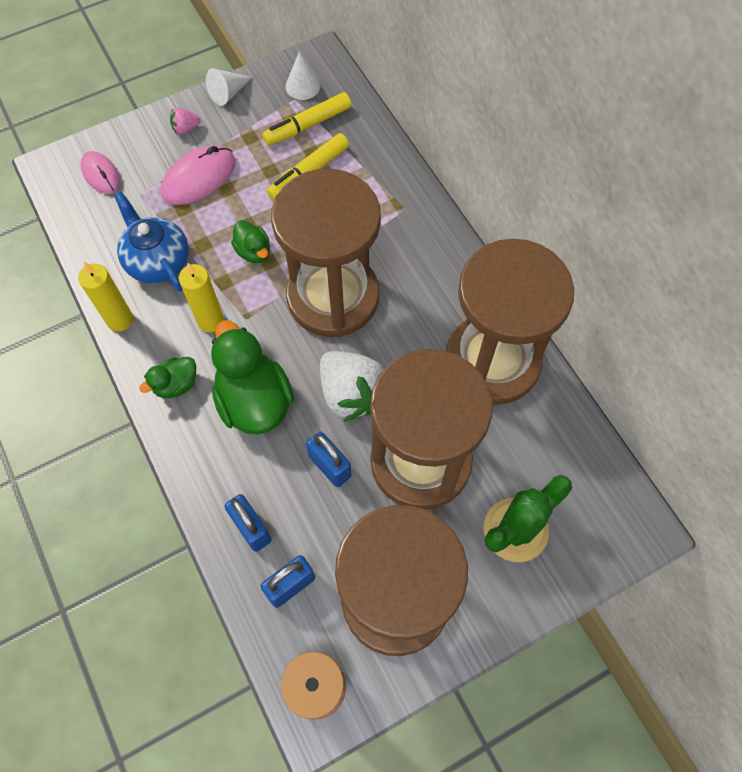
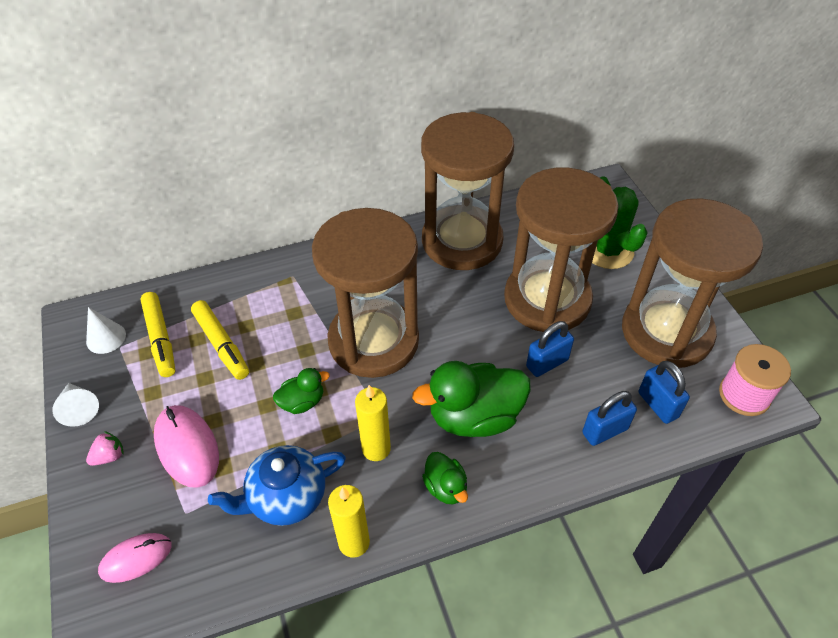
camera: 80 degrees left, 15 degrees down
(186, 128) = (109, 456): pink strawberry -> pink strawberry turned 120 degrees counterclockwise
(351, 394) = (478, 339): white strawberry -> none

